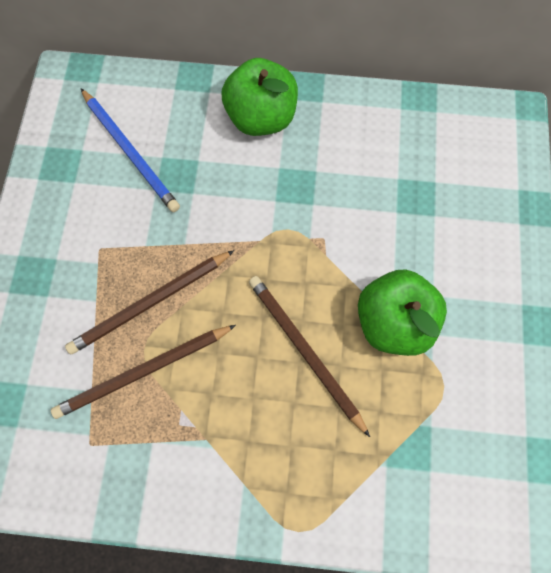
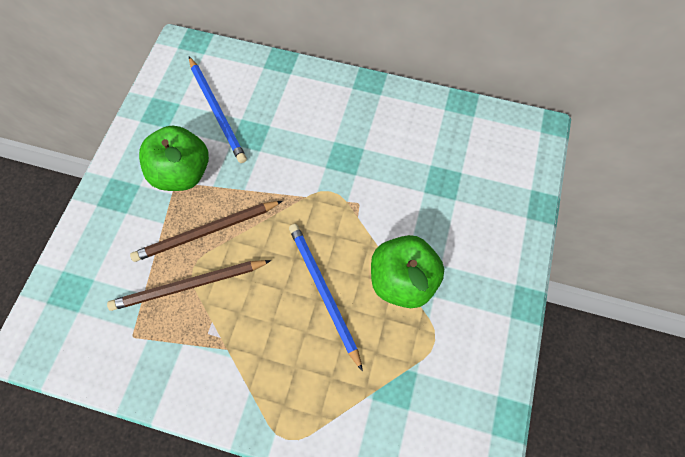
camera: 10 degrees right, 5 degrees down
(261, 117) = (328, 100): green apple -> green apple (182, 173)
(305, 351) = (323, 292): brown pencil -> blue pencil

